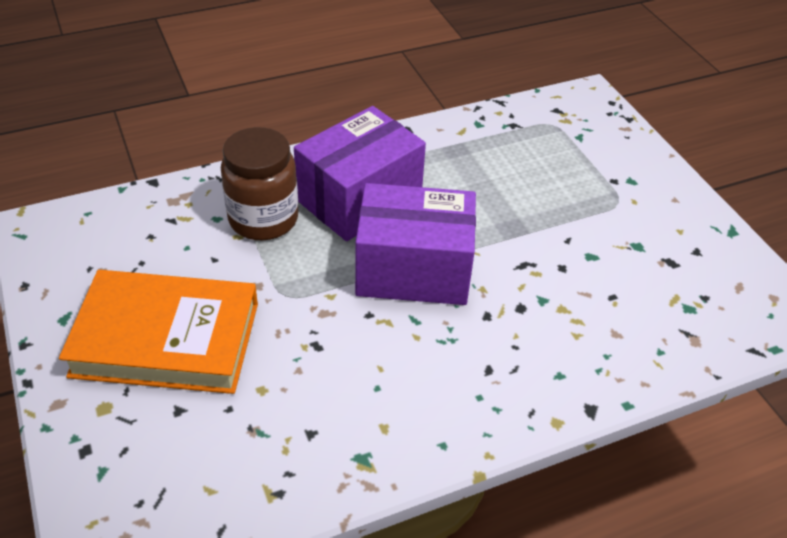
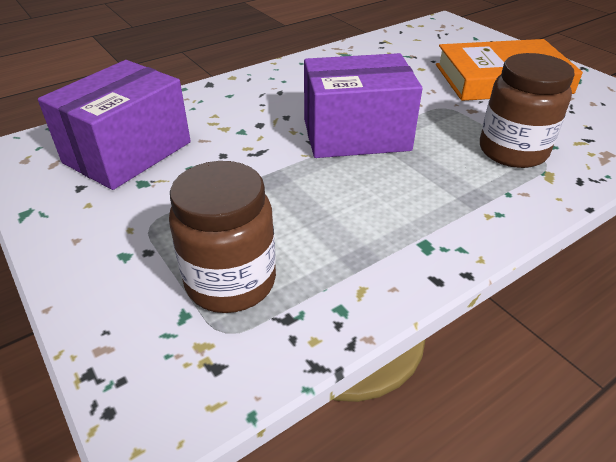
camera: 170 degrees right, 5 degrees down
(359, 198) = (439, 182): purple box -> purple box (128, 152)
(550, 150) = (231, 281): none -> brown jar

